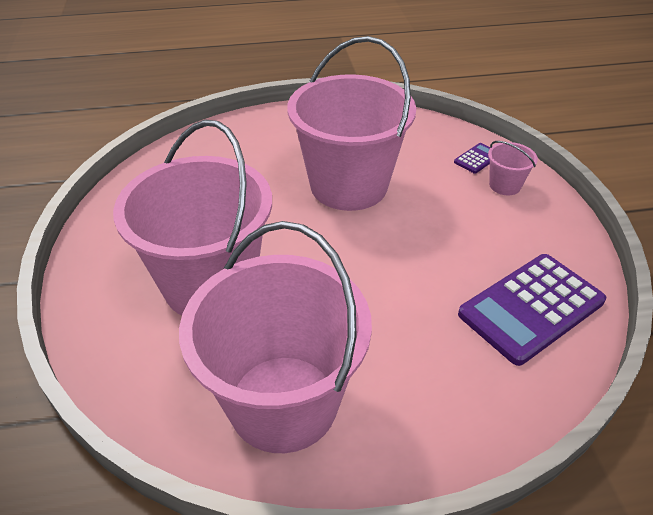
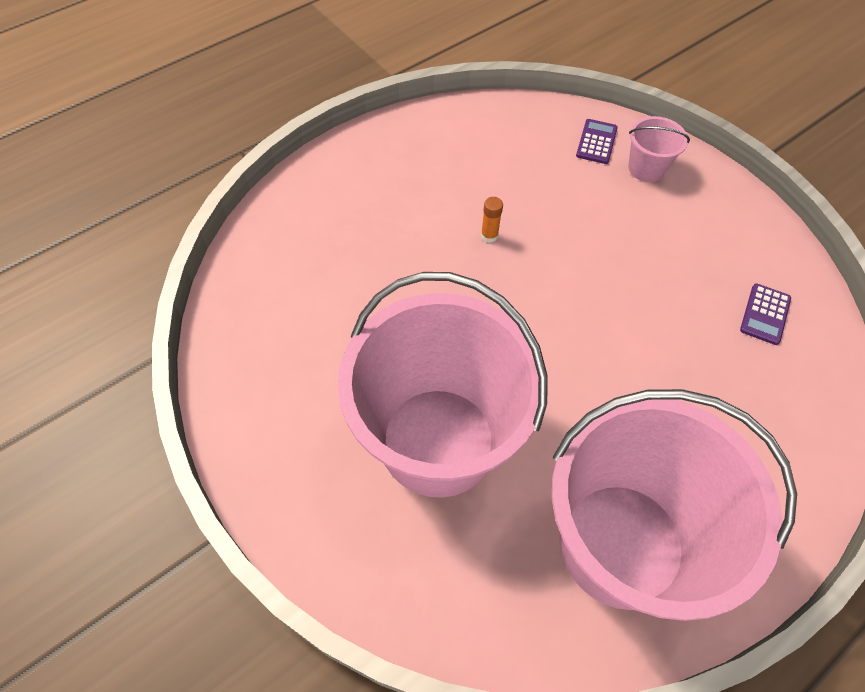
camera: 30 degrees left, 15 degrees up
(349, 185) = (489, 235): pink bucket -> orange glue stick
(531, 308) = (765, 314): purple calculator -> purple calculator, size x0.43

